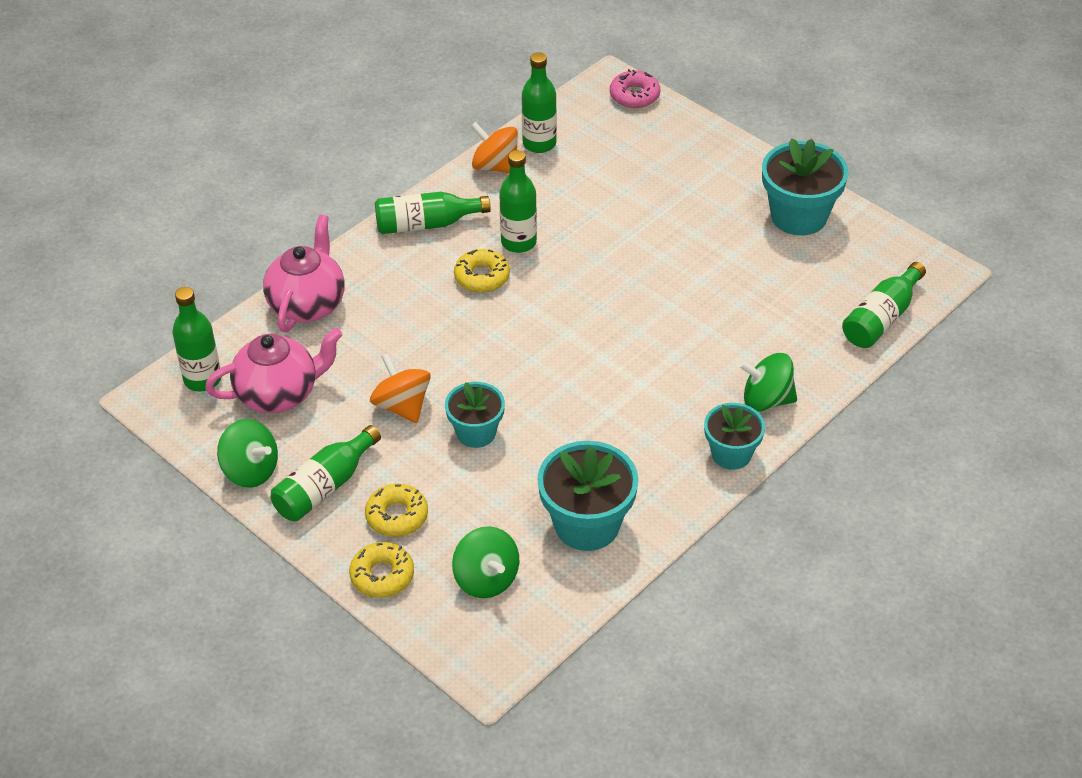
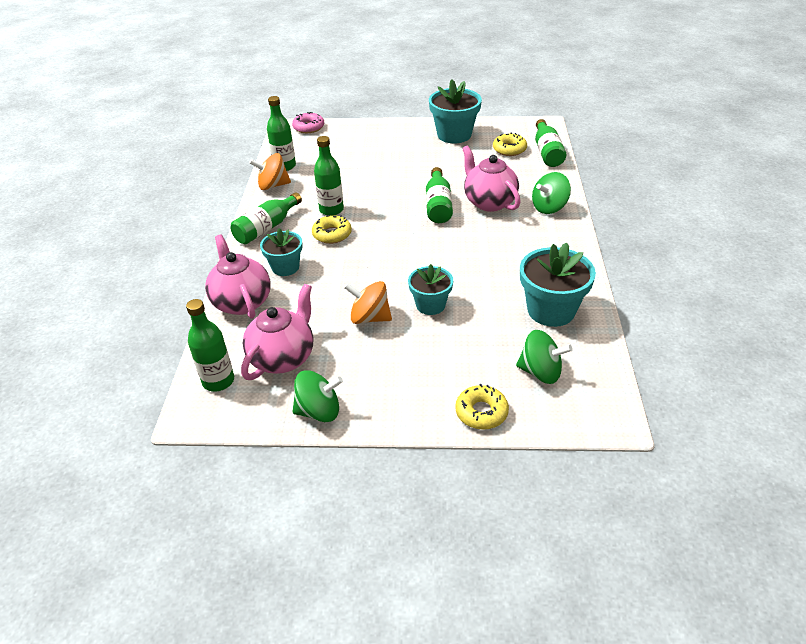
camera: 40 degrees left, 5 degrees down
(325, 487) = (380, 388): green bottle -> green bottle (438, 205)
(397, 516) = (445, 375): yellow donut -> yellow donut (509, 149)
(706, 346) = (489, 202): none -> pink teapot
(731, 454) = (568, 237): turquoise flower pot -> turquoise flower pot (285, 267)

